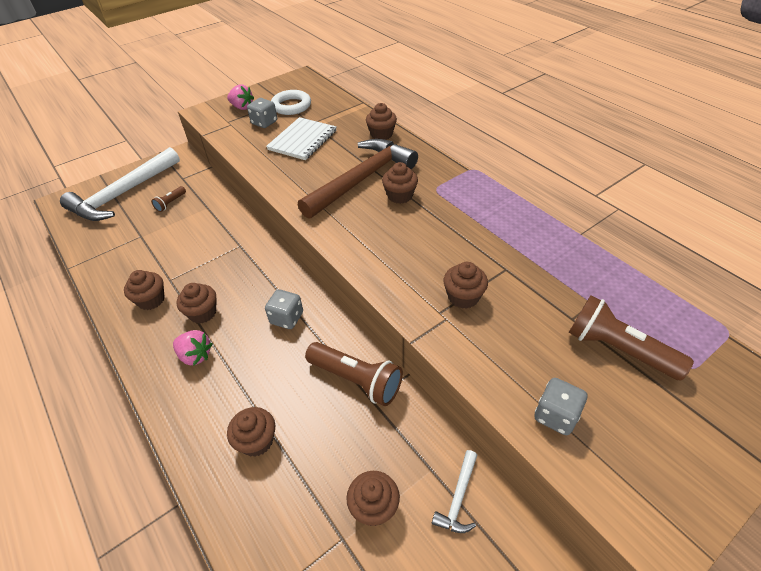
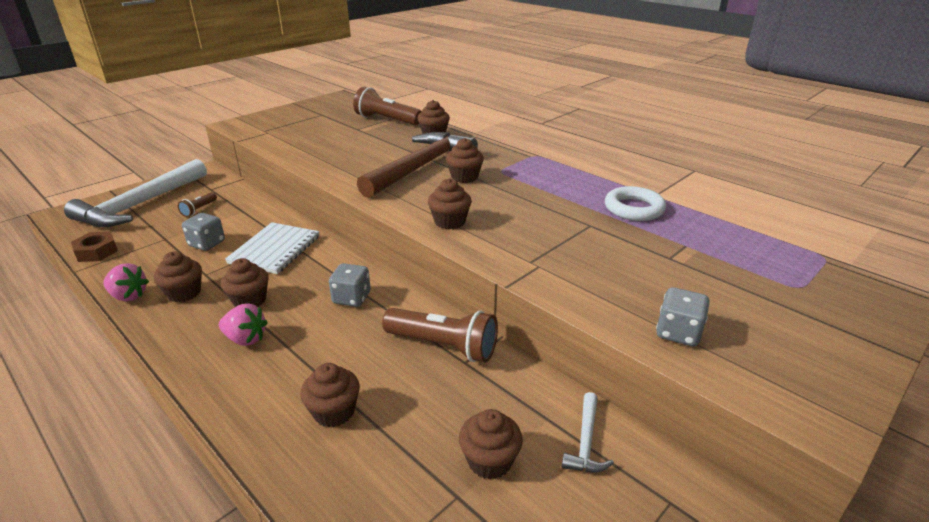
camera: 10 degrees left, 15 degrees down
(86, 247) = (97, 252): none -> brown nut
(242, 107) = (278, 120): pink strawberry -> pink strawberry (128, 296)
(264, 123) = (305, 130): grey dice -> grey dice (207, 244)
(291, 106) = (332, 117): white ring -> white ring (634, 208)
(302, 140) = (350, 141): white notebook -> white notebook (275, 250)
(463, 297) = (552, 248): brown cupcake -> brown cupcake (450, 222)
(618, 349) = (723, 277): brown flashlight -> brown flashlight (386, 120)

